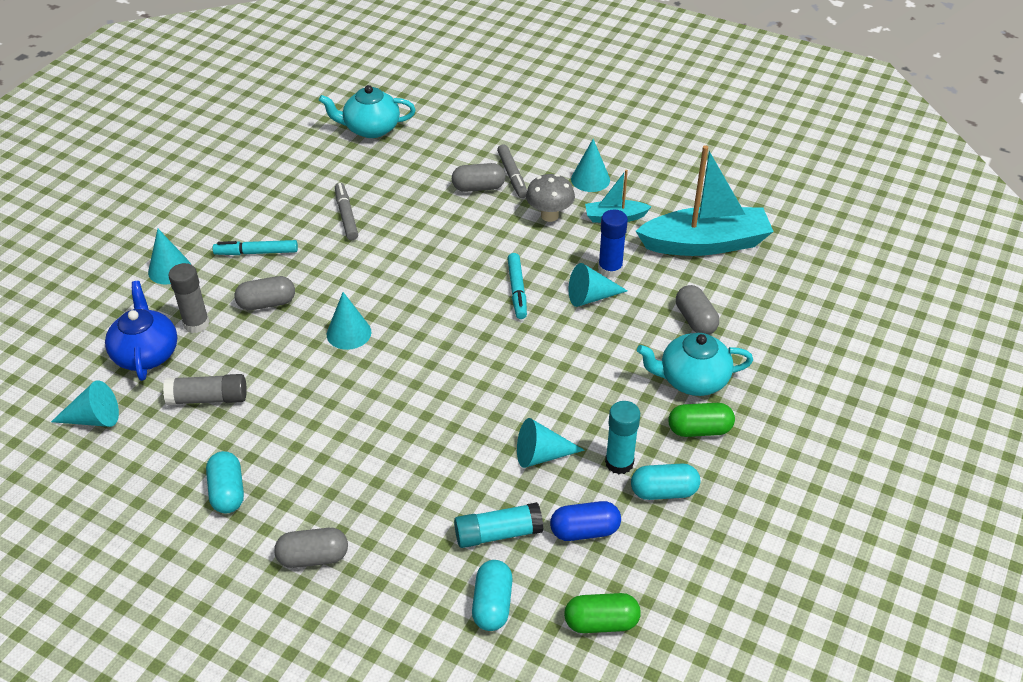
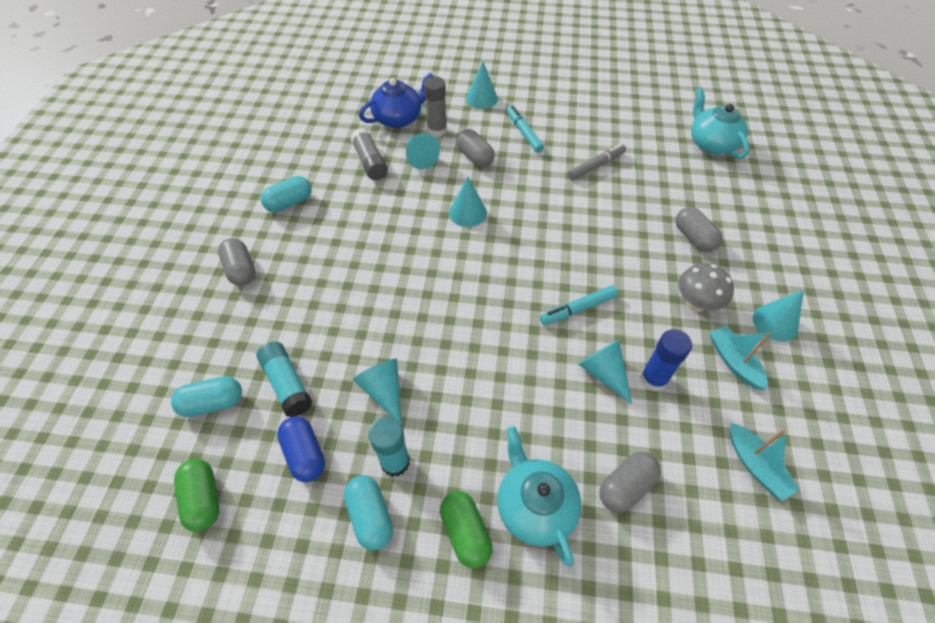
camera: 70 degrees right, 10 degrees up
(94, 419) = (333, 118): turquoise cone -> turquoise cone (419, 157)
(512, 176) = (729, 257): grey marker -> none
(705, 243) = (755, 466): turquoise boat -> turquoise boat, size x0.50

